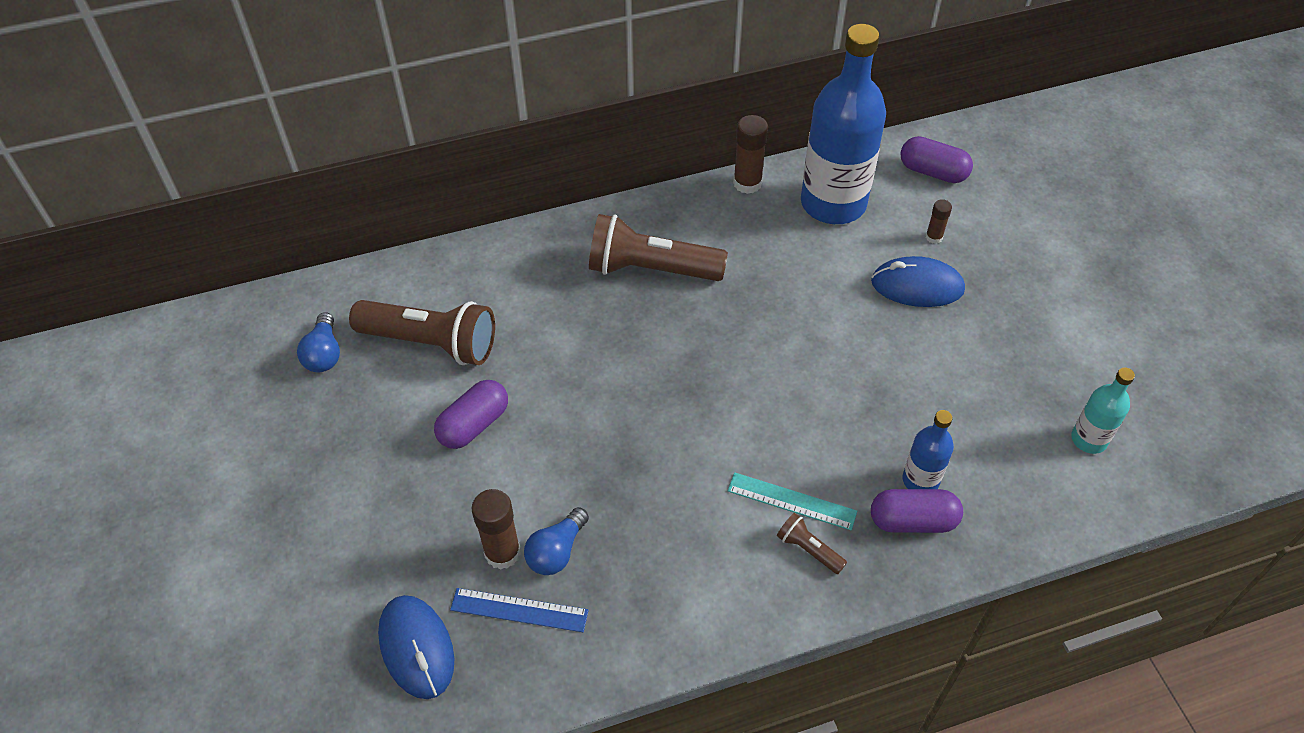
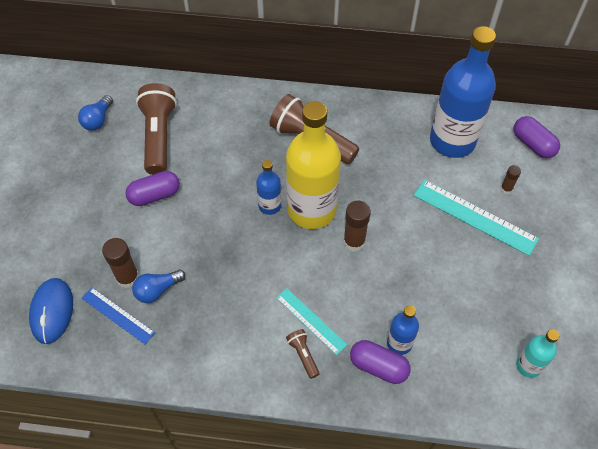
camera: 25 degrees right, 5 degrees up
(431, 343) = (159, 136): brown flashlight -> brown flashlight turned 135 degrees counterclockwise
(646, 375) = (269, 205): none -> blue bottle
(705, 358) = (311, 209): none -> yellow bottle
(747, 183) = (404, 107): brown glue stick -> brown glue stick (354, 241)
(917, 286) = (475, 217): blue mouse -> turquoise ruler

